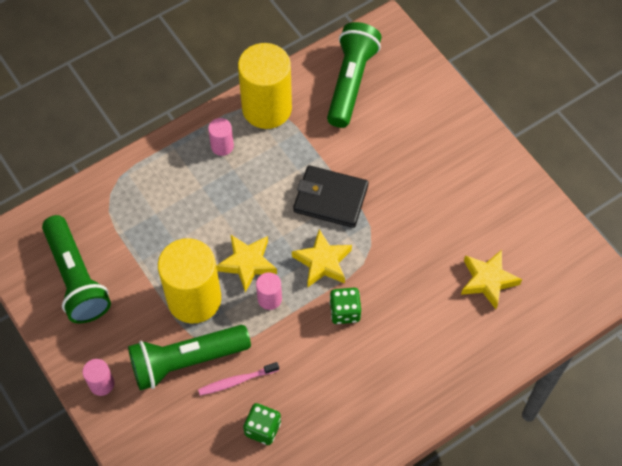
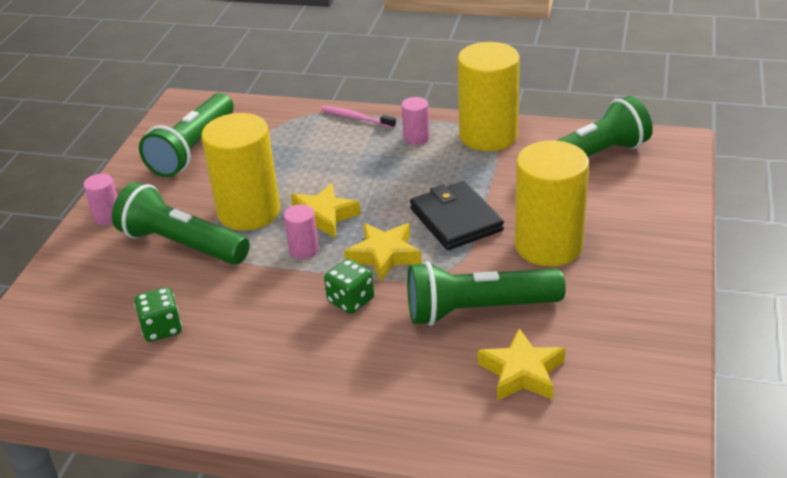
camera: 50 degrees right, 25 degrees down
(236, 381) = (195, 283): pink toothbrush -> pink toothbrush (356, 118)
(405, 177) = (548, 246): none -> yellow cylinder
(420, 257) = (478, 310): none -> green flashlight

